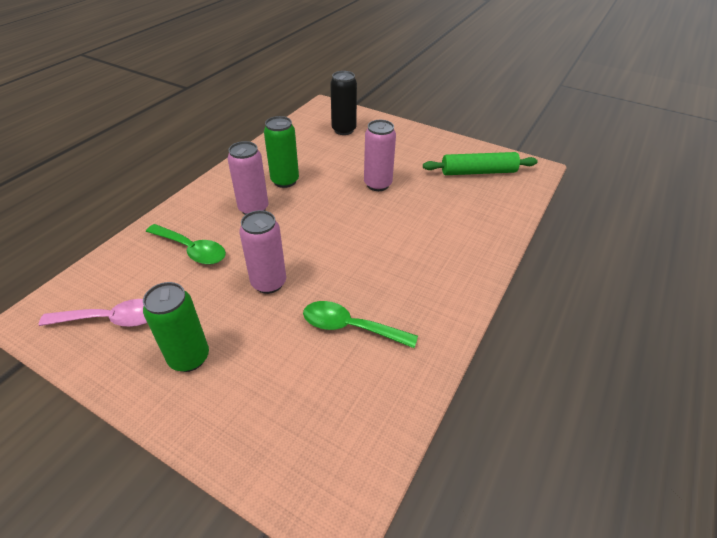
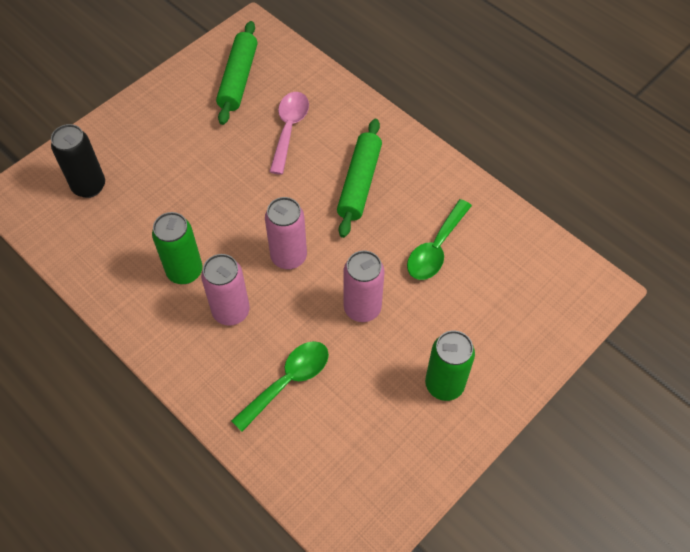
camera: 75 degrees left, 15 degrees up
(112, 319) = (378, 460): pink spoon -> pink spoon (289, 129)
(377, 184) = (227, 177): pink can -> pink can (289, 257)
(406, 259) = (360, 183): none -> green rolling pin

